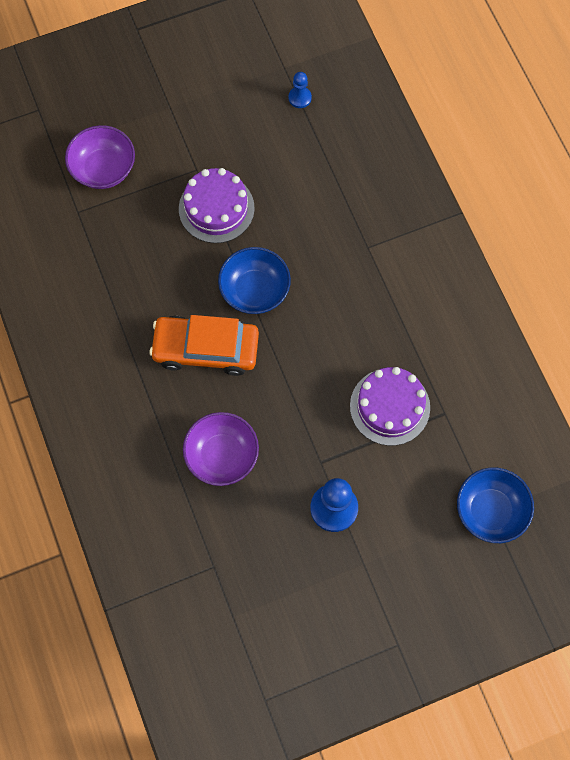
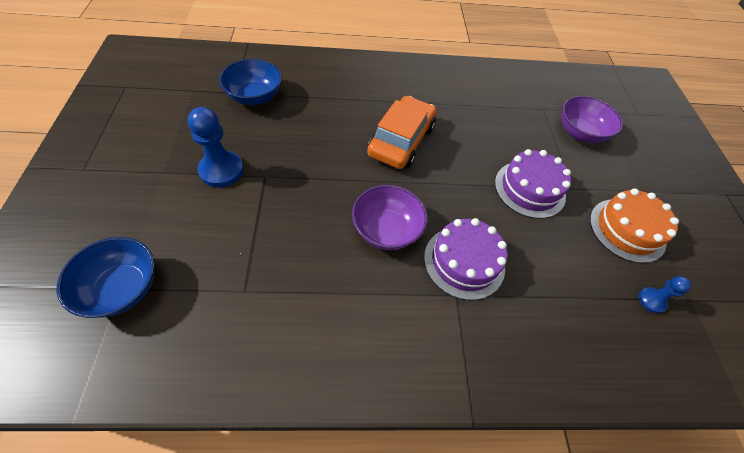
camera: 105 degrees right, 15 degrees down
(222, 455) = (310, 122): purple bowl -> purple bowl (386, 230)
(229, 118) = (627, 230): none -> orange cake
(255, 290) = (441, 188): blue bowl -> blue bowl (254, 97)
(389, 406) = (280, 245): purple cake -> purple cake (464, 262)

